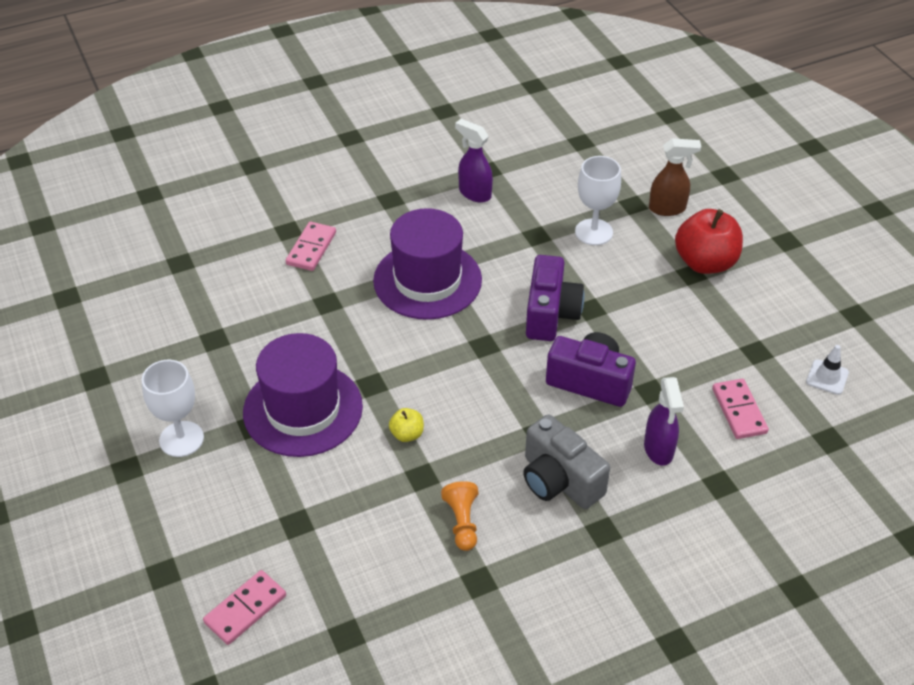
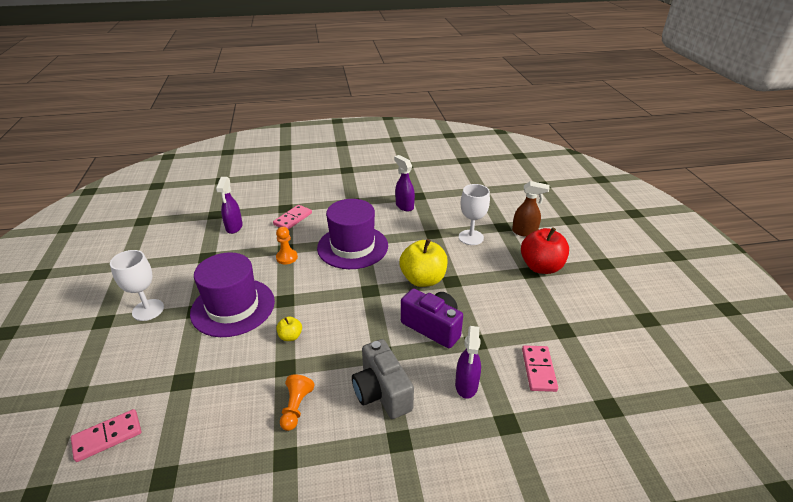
camera: 15 degrees right, 10 degrees down
(226, 281) = (234, 227): none -> purple spray bottle
(338, 317) = (287, 257): none -> orange pawn
(550, 314) = (423, 279): purple camera -> yellow apple
(827, 377) = (616, 359): white traffic cone -> none

